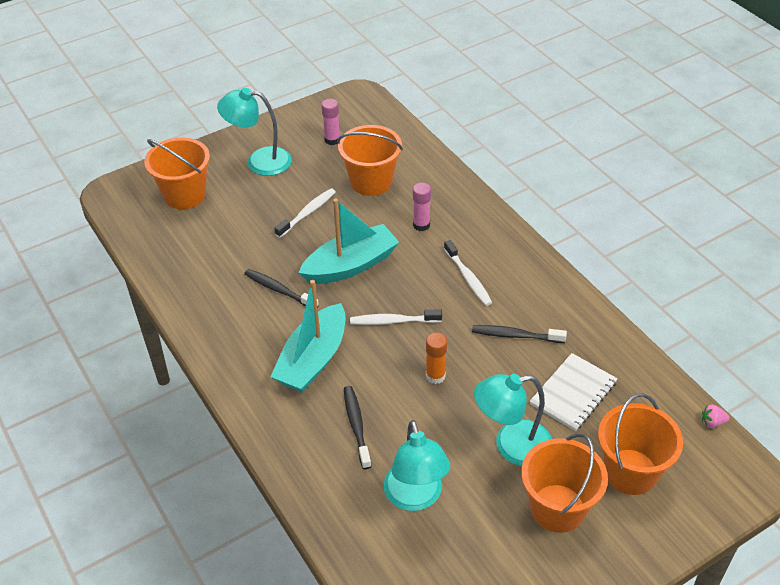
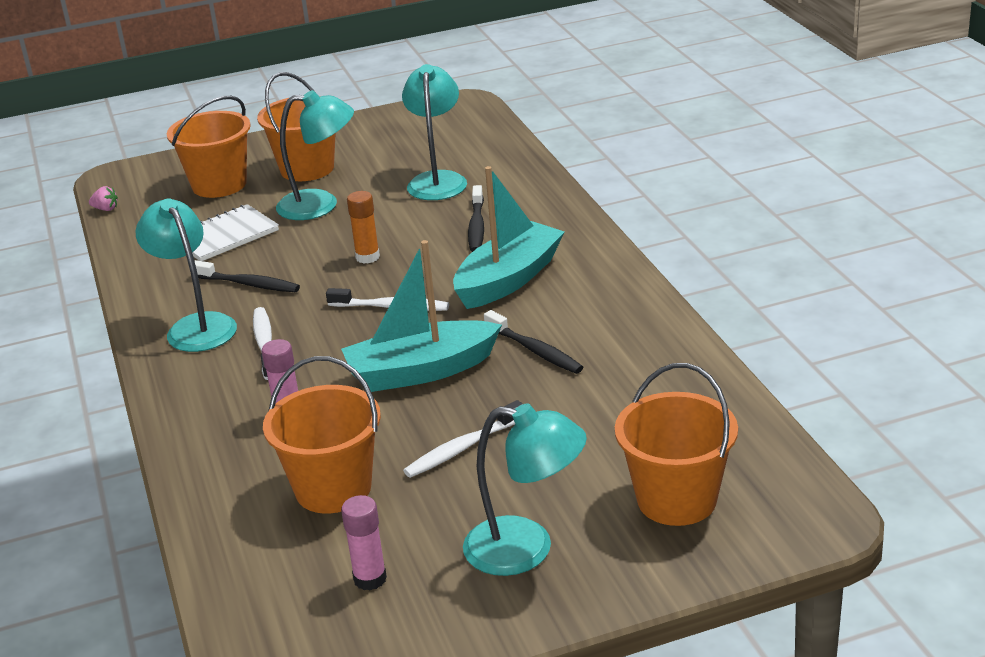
camera: 165 degrees left, 15 degrees down
(527, 289) = (196, 326): none -> turquoise lamp

